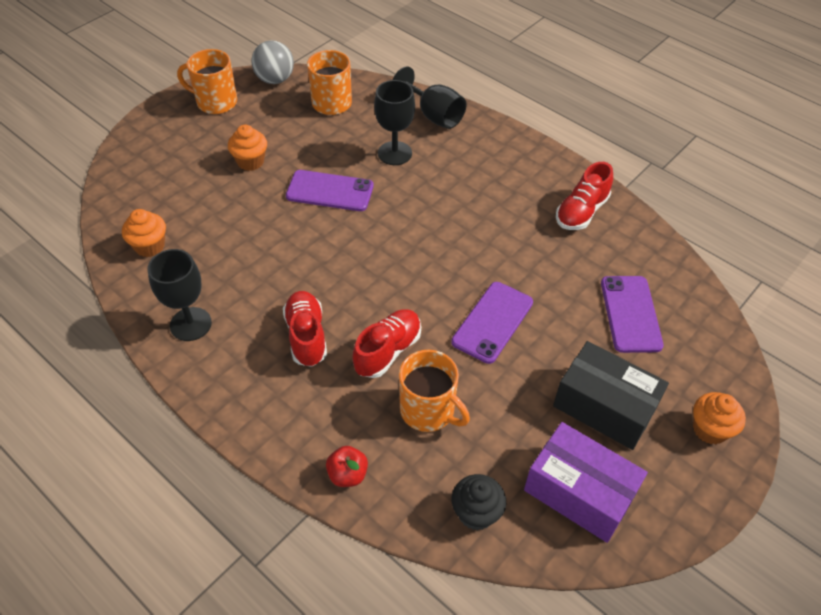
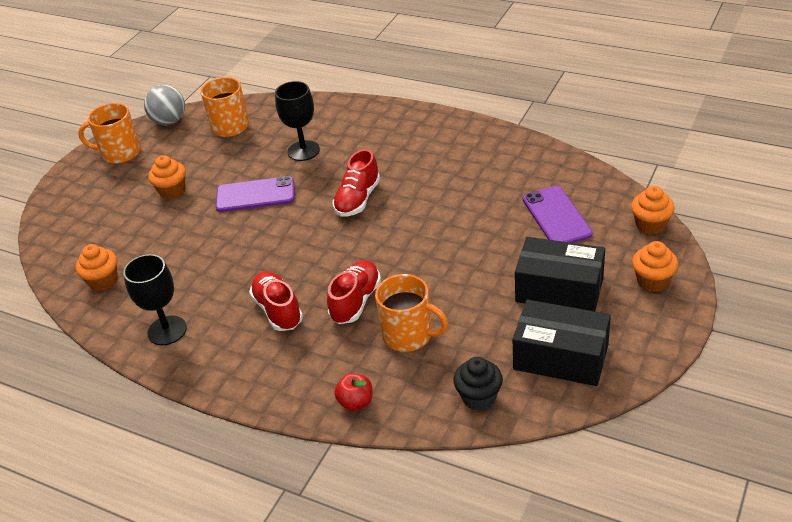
camera: 10 degrees left, 10 degrees down
(434, 115) = (328, 113): black goblet -> none
(492, 322) = (440, 255): purple phone -> none
(579, 492) = (560, 357): purple box -> black box
(581, 212) = (486, 152): red shoe -> red shoe (358, 199)
(729, 357) = (650, 225): none -> orange cupcake

